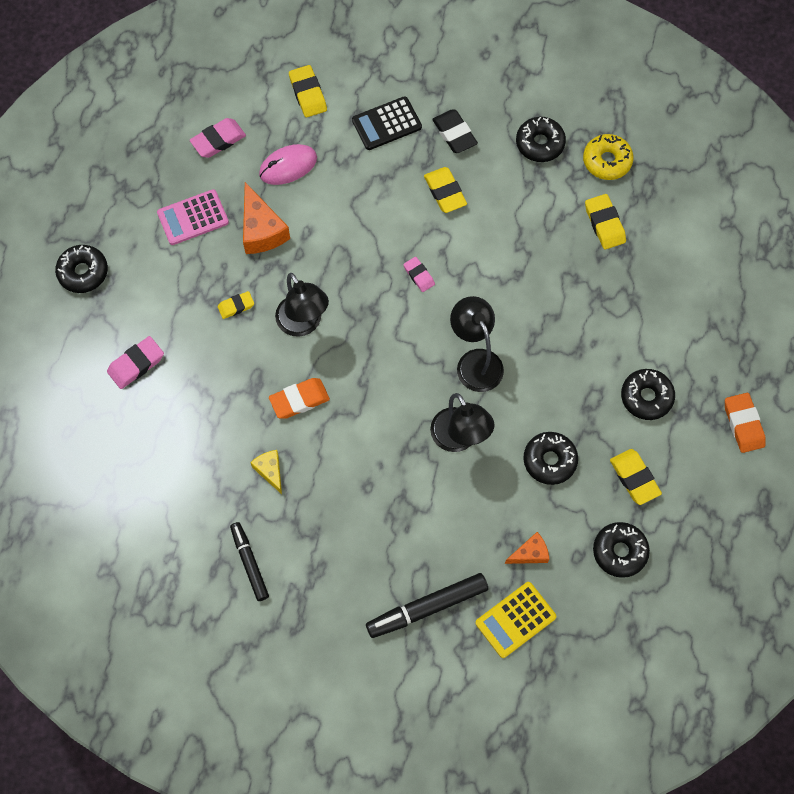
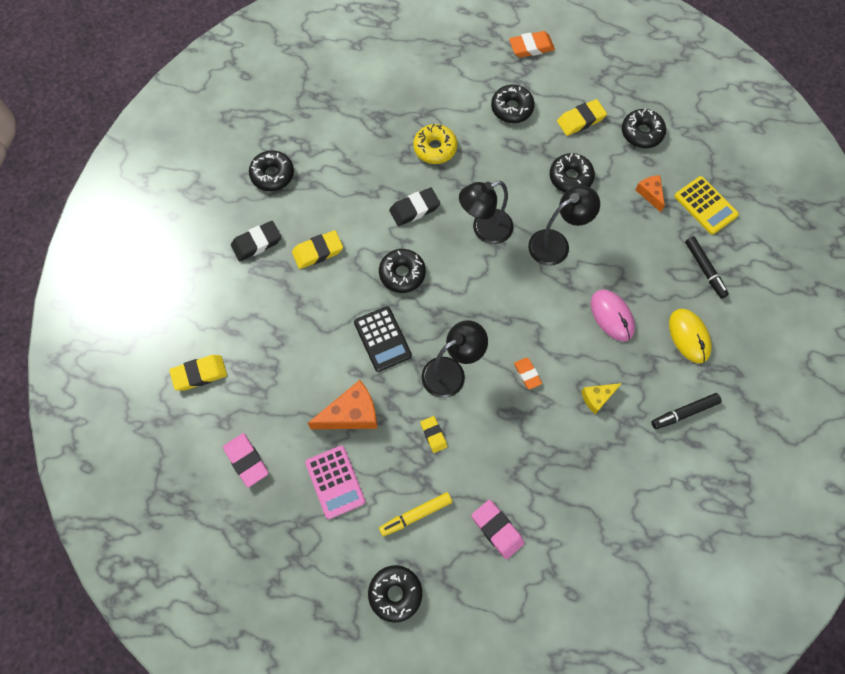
camera: 90 degrees left, 0 degrees up
(156, 290) = (415, 515): none -> yellow marker
(288, 166) = (281, 391): pink mouse -> pink mouse (612, 316)
(299, 400) = (527, 374): orange eraser -> orange eraser, size x0.64
(340, 579) = (689, 336): none -> yellow mouse
(386, 124) = (241, 301): black calculator -> black calculator (382, 339)
(419, 275) = (402, 274): pink eraser -> black donut
(427, 607) = (704, 269): black marker -> black marker, size x0.66
(500, 288) = (414, 209): none -> black eraser
(604, 224) = (355, 129): yellow eraser -> none
(607, 161) = (294, 125): yellow donut -> yellow donut (435, 148)

